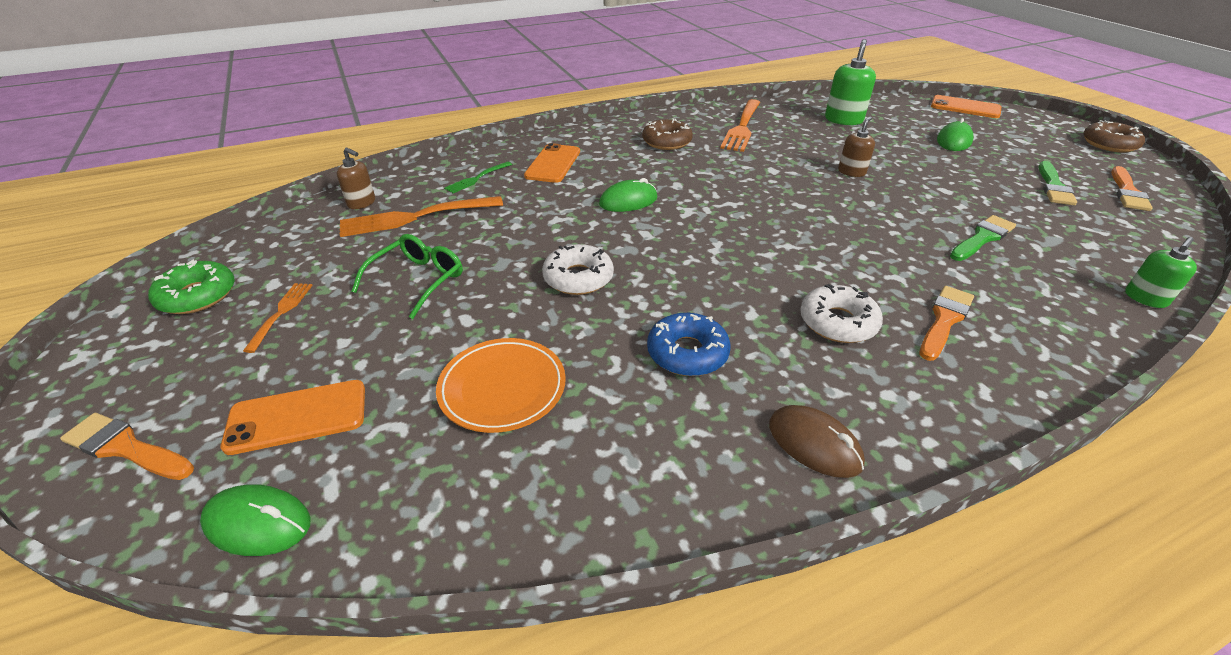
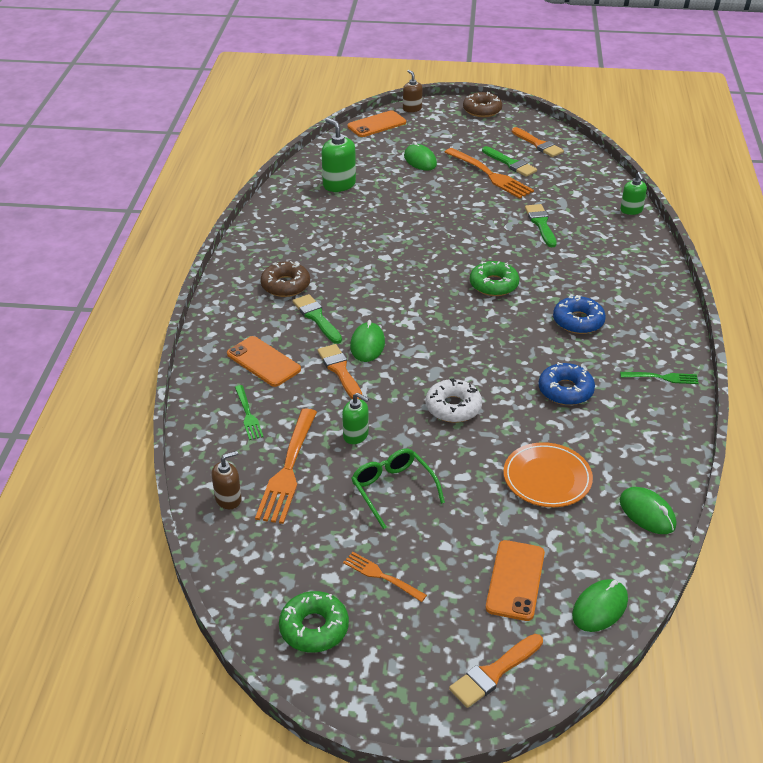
camera: 60 degrees left, 0 degrees up
(486, 520) = (647, 513): none -> green mouse
(487, 235) = (356, 435): none -> green soap dispenser
(639, 167) = (316, 317): none -> green brush
(742, 127) = (299, 236): orange fork -> orange fork (489, 175)
(814, 444) = (662, 378): brown mouse -> green fork
(819, 241) = (493, 285): none -> green donut
(837, 322) = (578, 321): white donut -> blue donut
(851, 172) = (421, 225): brown soap dispenser -> brown soap dispenser (412, 109)
(944, 320) = (602, 283): orange brush -> orange brush (340, 370)

